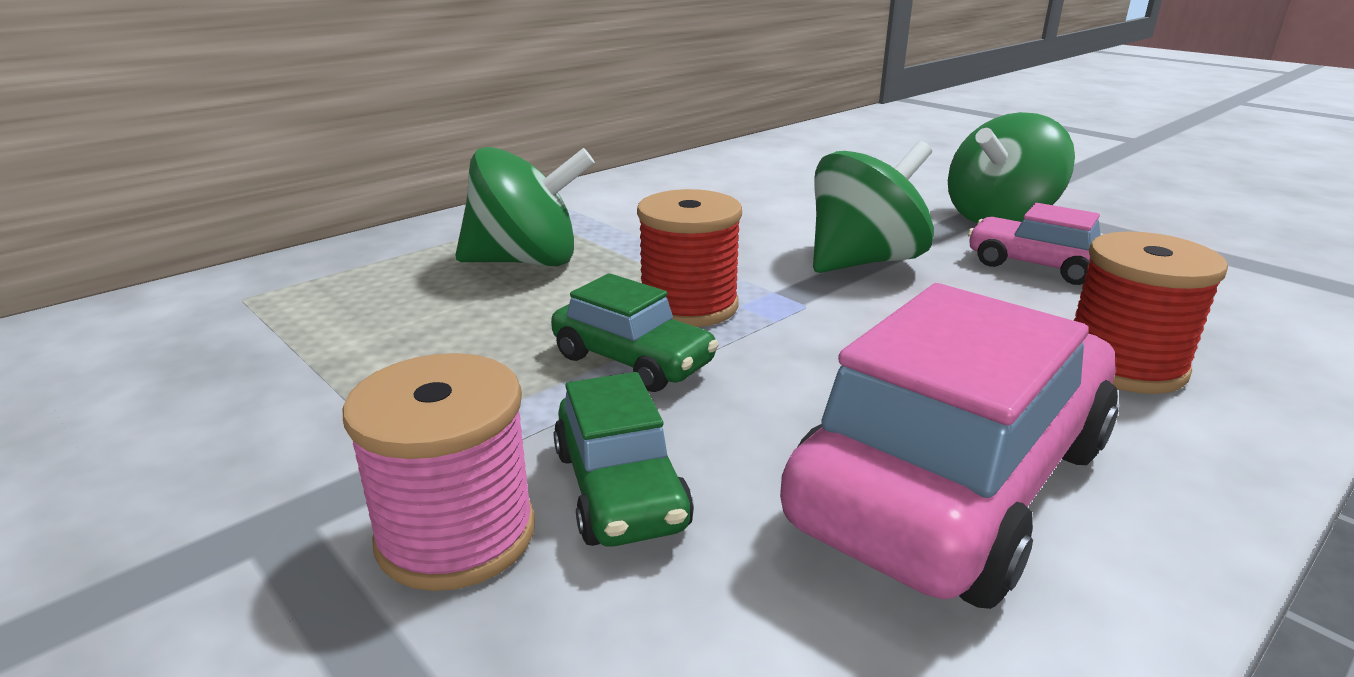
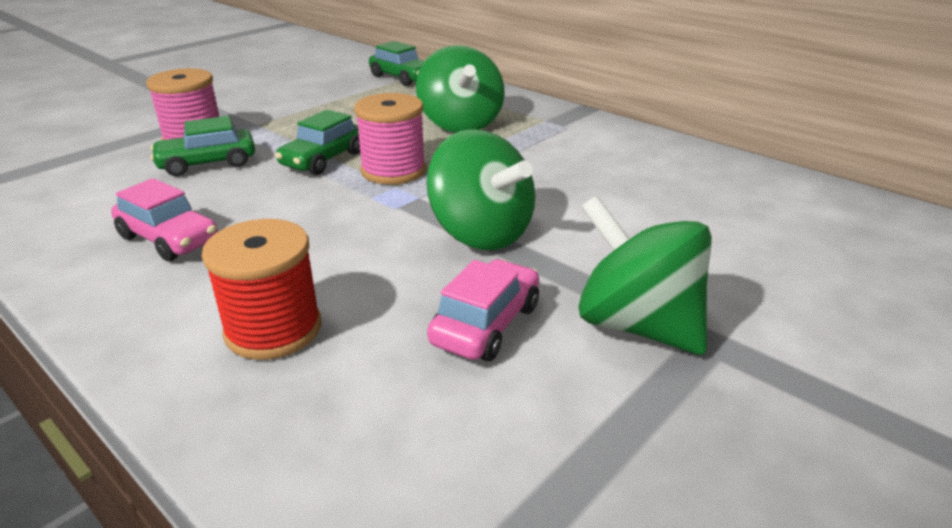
camera: 85 degrees right, 5 degrees up
(240, 301) = (402, 78): none -> green car
(688, 306) = (393, 170): red spool -> pink spool
(952, 482) = (169, 239): pink car -> pink car, size x0.51

